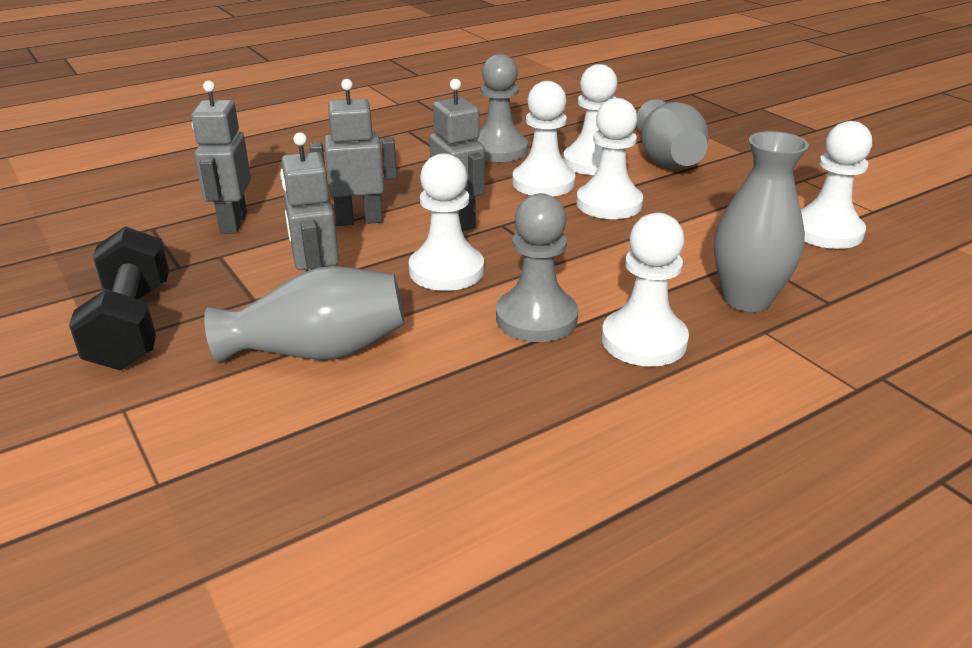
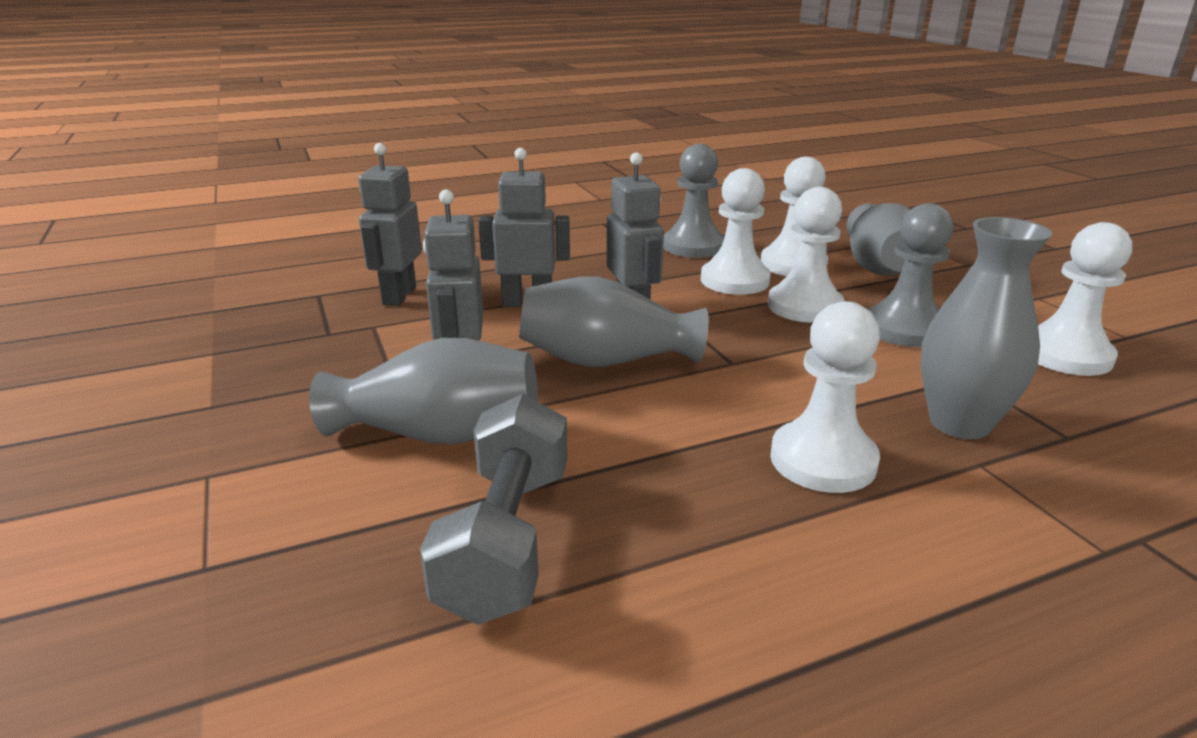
camera: 10 degrees right, 5 degrees down
(132, 326) = (256, 388): black dumbbell -> none
(405, 432) = (507, 540): none -> grey dumbbell
(446, 271) = (606, 361): white pawn -> grey vase
(536, 318) = (696, 421): grey pawn -> grey pawn (905, 329)

